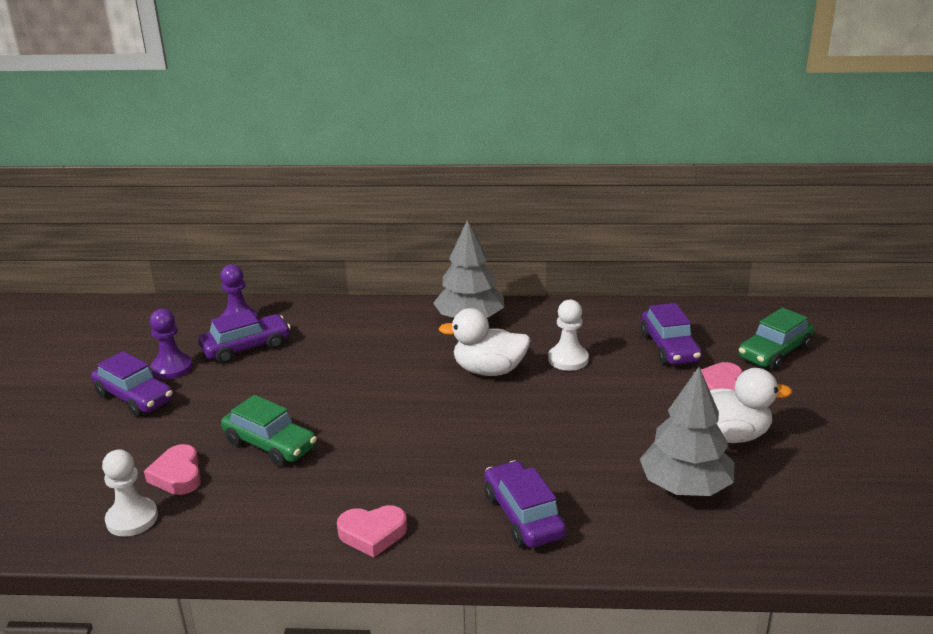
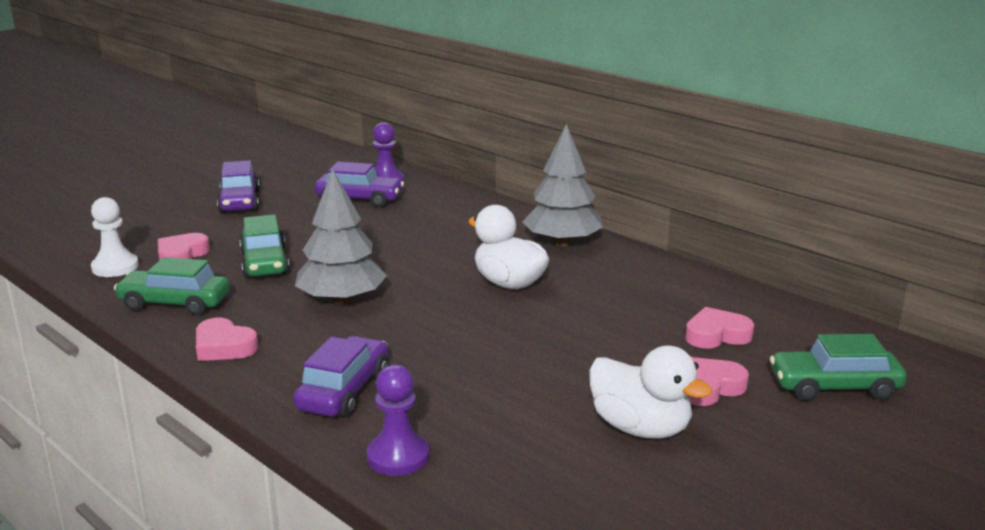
camera: 40 degrees right, 5 degrees down
(172, 368) = (291, 193): purple pawn -> purple pawn (398, 456)
(258, 521) = (175, 303): none -> green car
(568, 359) = (595, 303): white pawn -> none
(669, 347) = (716, 335): purple car -> pink heart
(685, 486) = (517, 443): grey tree -> grey tree (341, 300)

